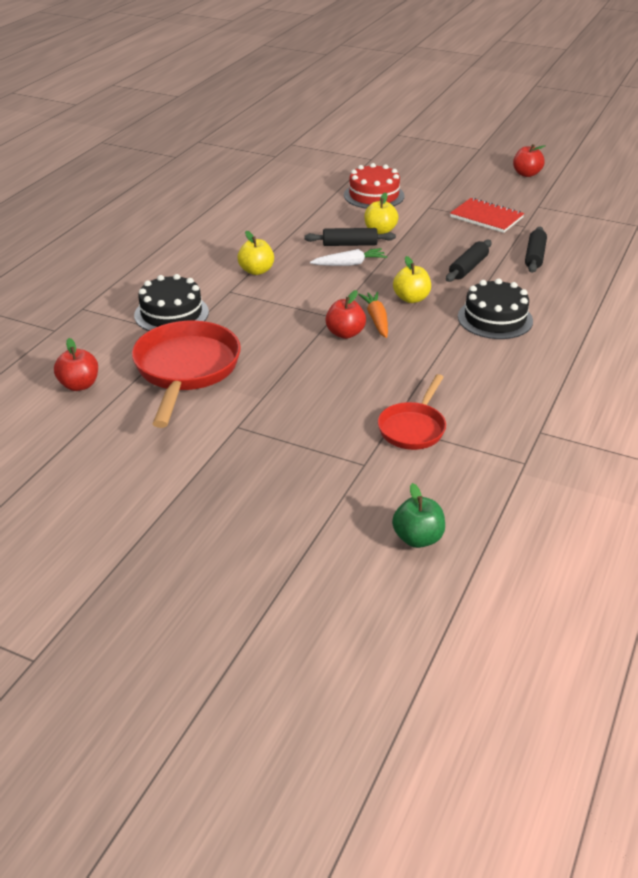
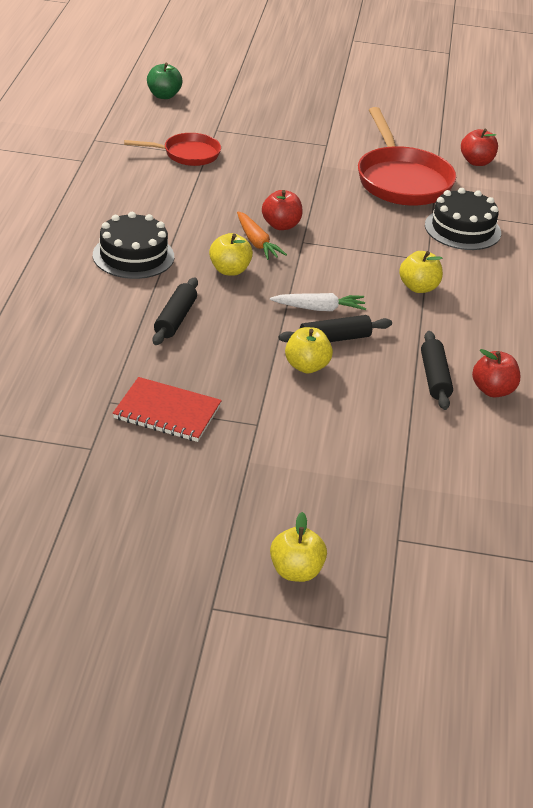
camera: 160 degrees right, 0 degrees up
(349, 264) = (319, 309): white carrot -> white carrot turned 150 degrees counterclockwise
(374, 195) = (348, 439): red cake -> none
(413, 428) = (187, 154): red pan -> red pan turned 75 degrees clockwise
(432, 154) = (296, 571): none -> yellow apple
(526, 174) = (114, 533): red apple -> red apple (493, 390)
(534, 256) = (93, 346): black rolling pin -> black rolling pin (434, 378)

